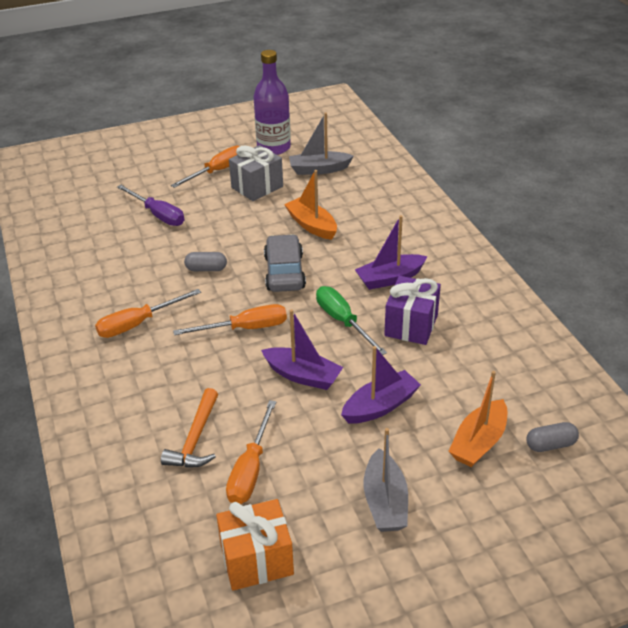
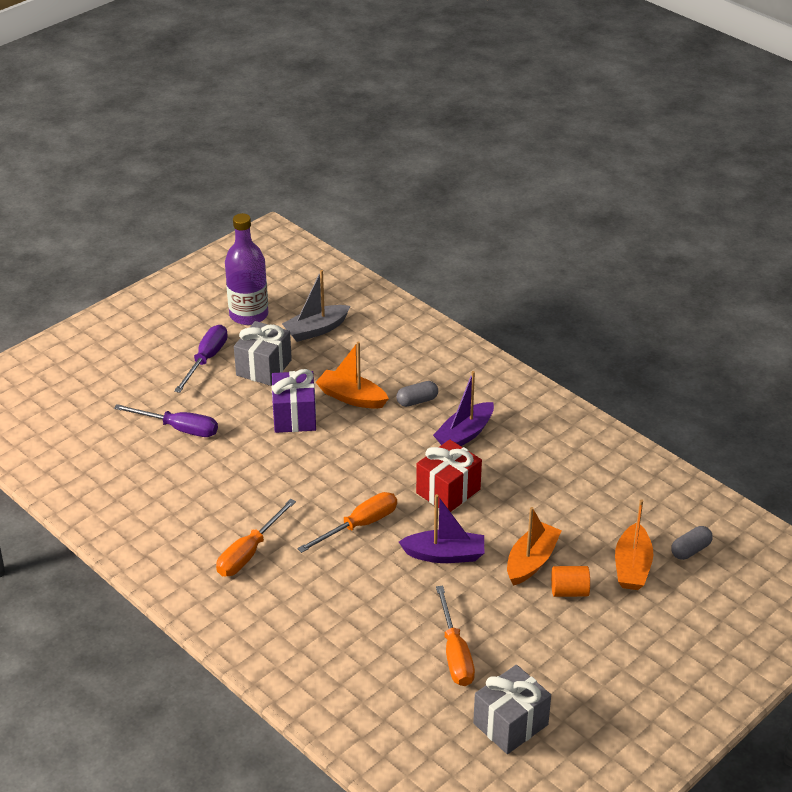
camera: 25 degrees left, 0 degrees up
(195, 439) = (387, 643): orange hammer -> none
(206, 269) = (276, 475): grey capsule -> grey capsule (417, 401)
(217, 171) = (206, 360): orange screwdriver -> purple screwdriver
(256, 559) = (510, 724): orange gift -> grey gift
(284, 272) = (358, 456): grey car -> none
(343, 321) = (448, 491): green screwdriver -> red gift
(380, 406) = (531, 561): purple boat -> orange boat
(385, 502) = (585, 642): grey boat -> none
(400, 446) = (569, 591): none -> orange cylinder
(411, 325) = (512, 476): purple gift -> purple gift (294, 416)

